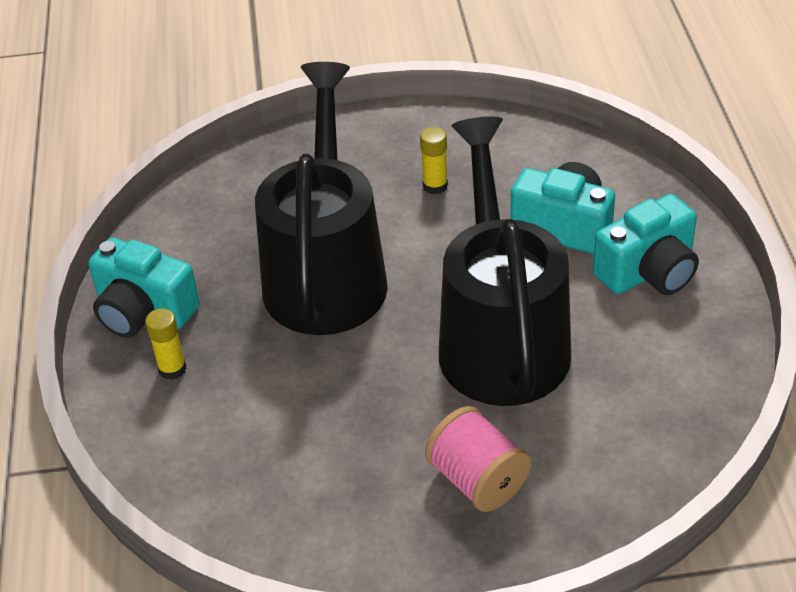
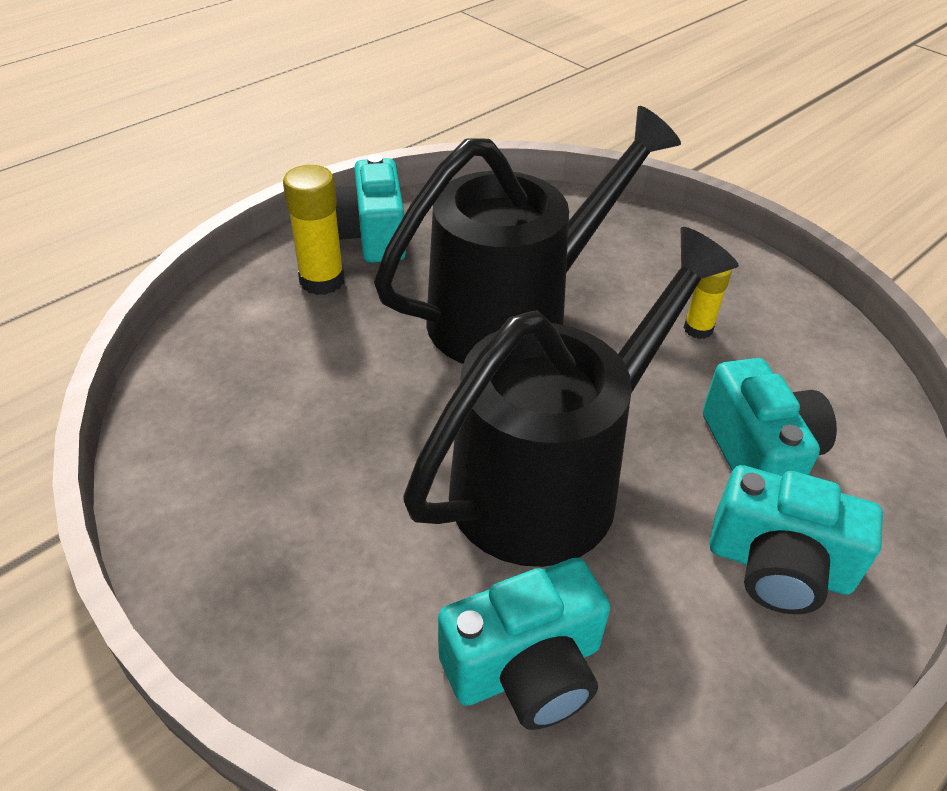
camera: 50 degrees right, 0 degrees up
(172, 369) = (322, 281): yellow glue stick -> yellow glue stick, size x1.60
(478, 480) = (341, 561): pink spool -> none
(628, 425) = (526, 668): none -> turquoise camera

